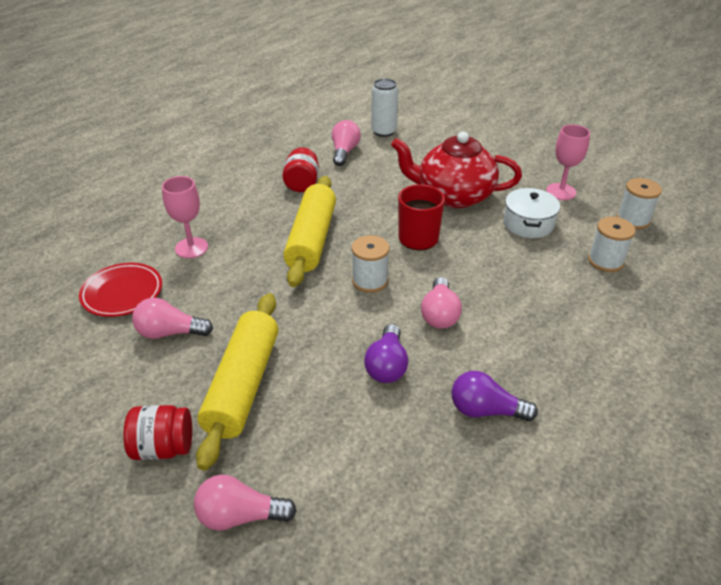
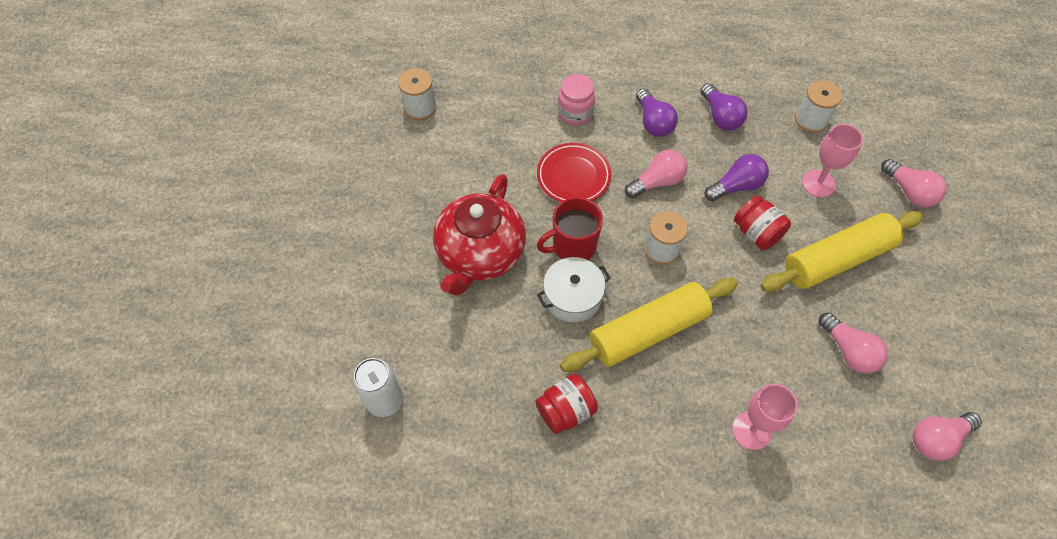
camera: 125 degrees left, 20 degrees up
(122, 293) = (853, 434): red plate -> red plate (573, 176)
(163, 447) = (921, 266): red jar -> red jar (756, 233)
(344, 152) = (466, 413): pink light bulb -> pink light bulb (937, 439)
(453, 196) = (480, 254): red teapot -> red teapot turned 45 degrees clockwise
(516, 351) = (653, 122): none -> purple light bulb
(528, 224) = (484, 176): white pot -> white pot (572, 297)
(561, 191) = (407, 172): pink goblet -> pink goblet (818, 183)
(567, 303) = (575, 112): none -> pink jar
(605, 261) = (499, 107): white spool -> white spool (811, 120)

